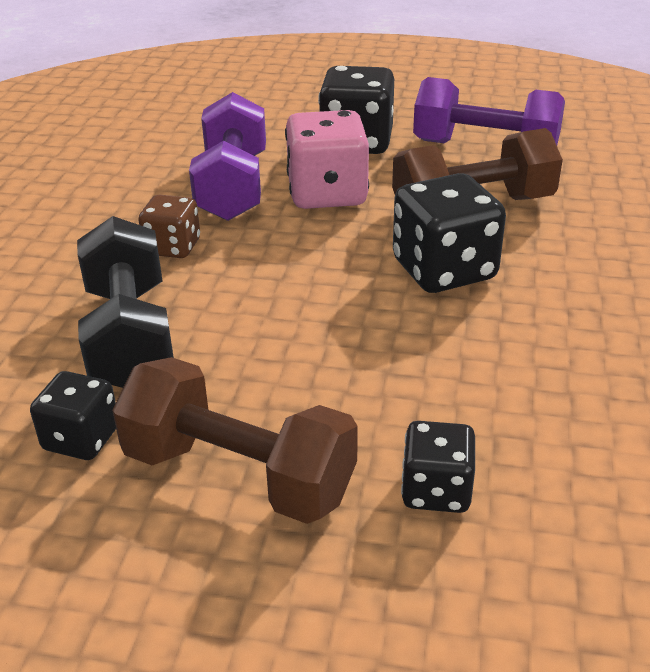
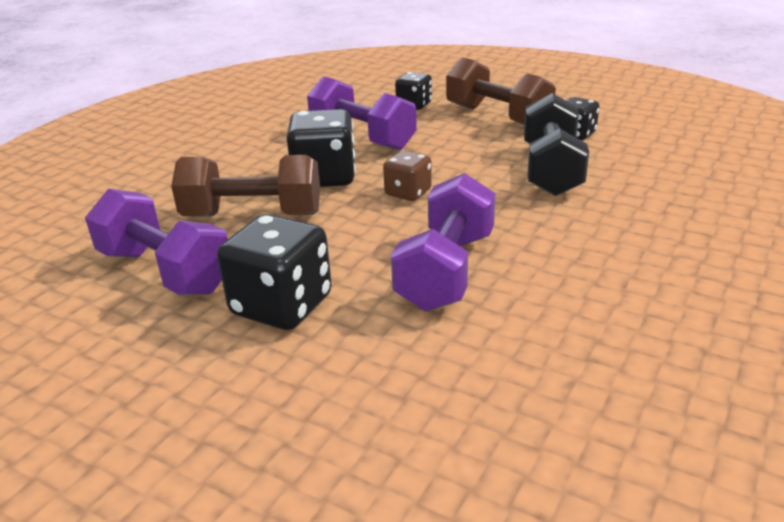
camera: 160 degrees left, 5 degrees down
(173, 247) = (516, 220): brown dice -> brown dice (408, 193)
(327, 194) = (361, 247): pink dice -> none
(459, 360) = (362, 138): none -> purple dumbbell

